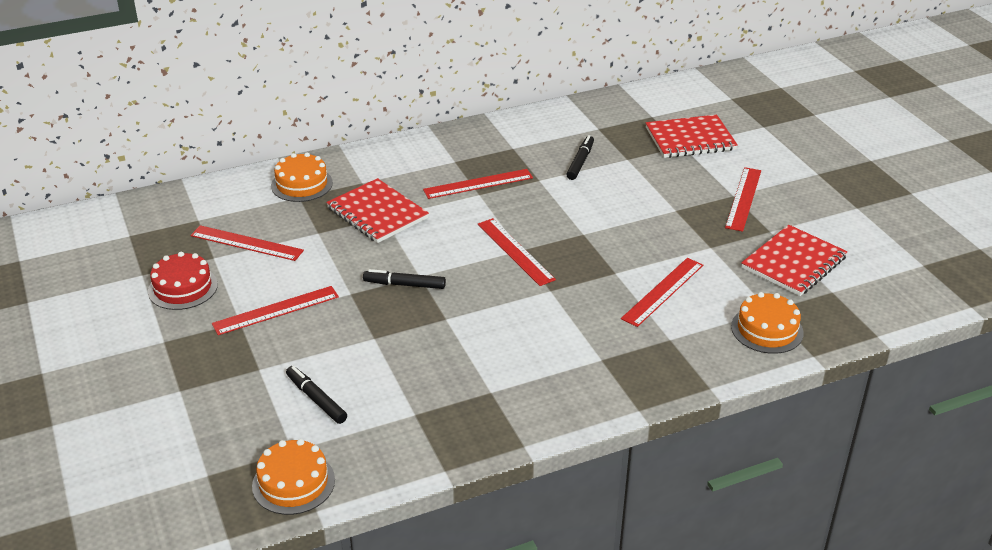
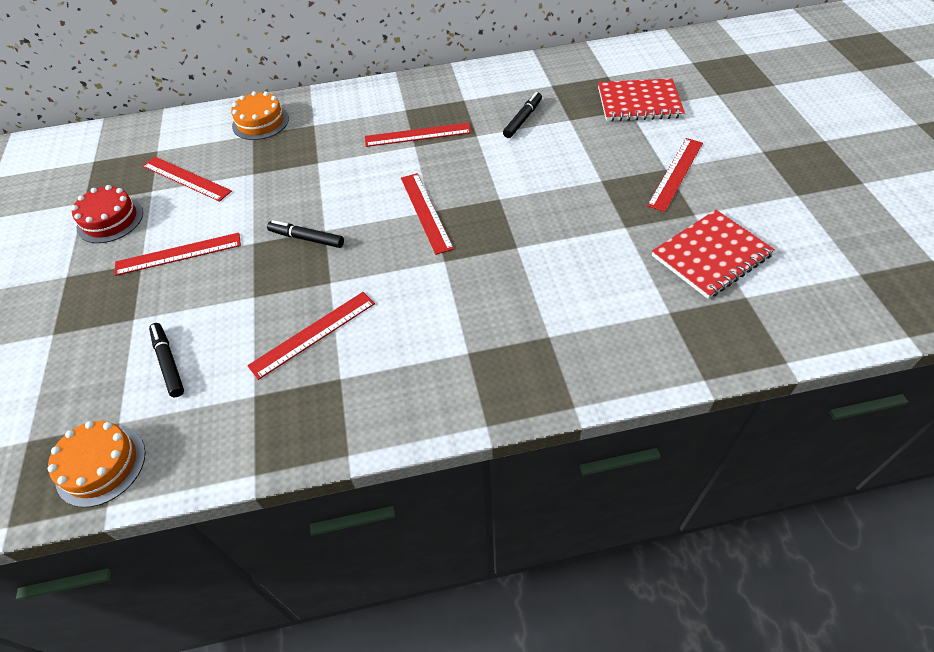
camera: 15 degrees right, 15 degrees up
(377, 213) = (313, 158): red notebook -> none
(663, 291) = (559, 275): red ruler -> red ruler (313, 334)
(767, 329) = (659, 337): orange cake -> none

